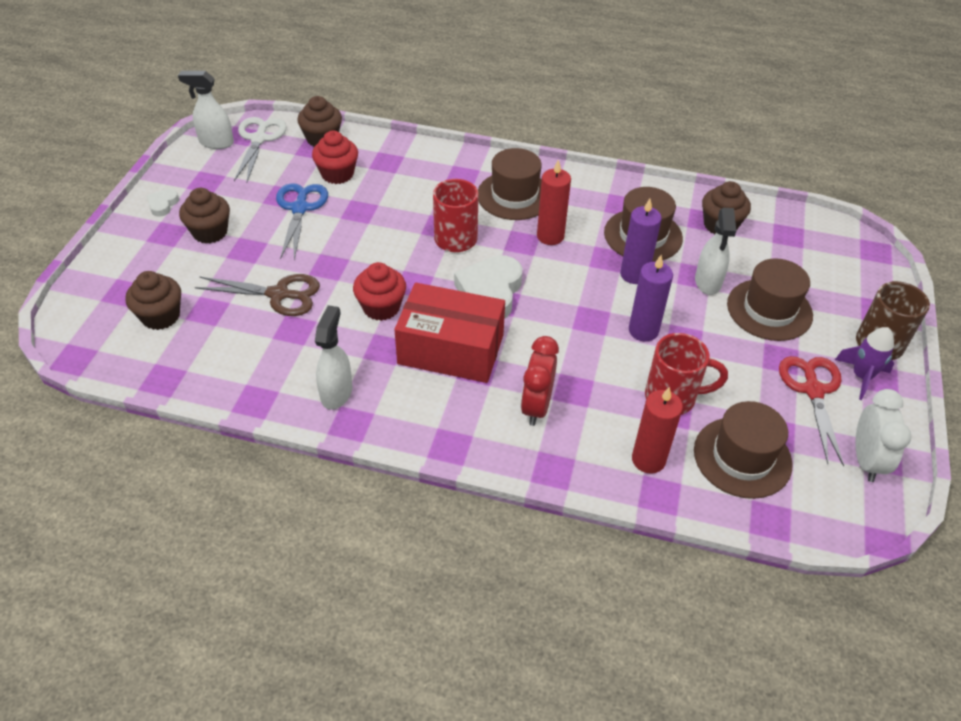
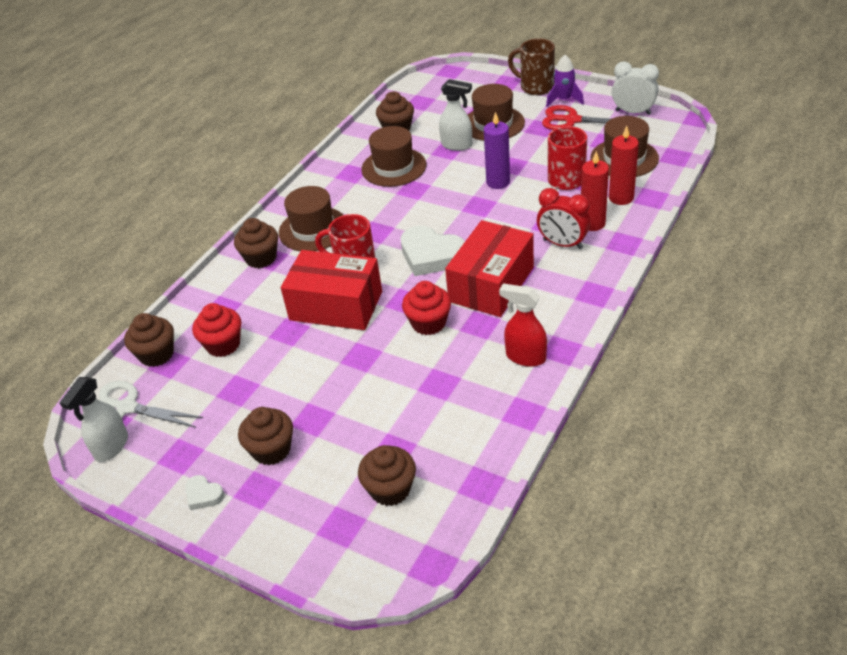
camera: 70 degrees left, 5 degrees down
(279, 294) = (388, 394): brown scissors -> none
(300, 208) = (265, 375): blue scissors -> none
(337, 392) = (525, 357): white spray bottle -> red spray bottle
(399, 235) = (336, 306): none -> red box
(461, 170) = (261, 258): none -> brown cupcake
(550, 236) = (375, 215): red candle -> red candle (592, 223)
(634, 274) = (436, 178): purple candle -> none

